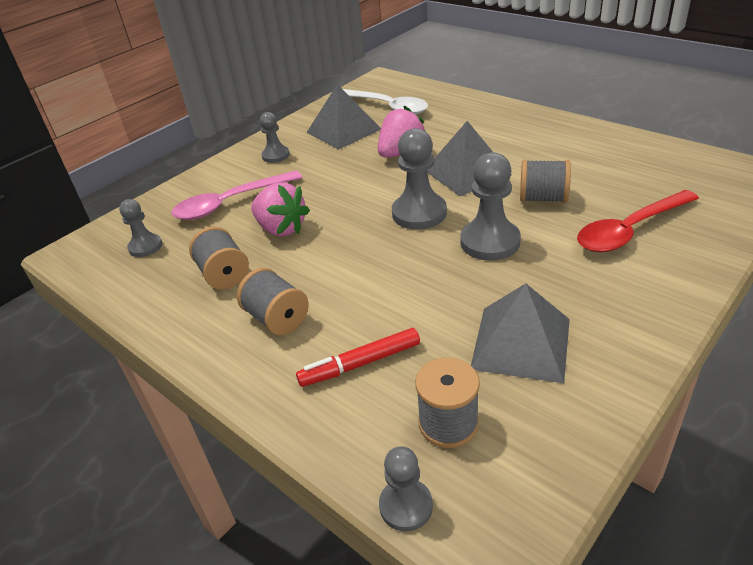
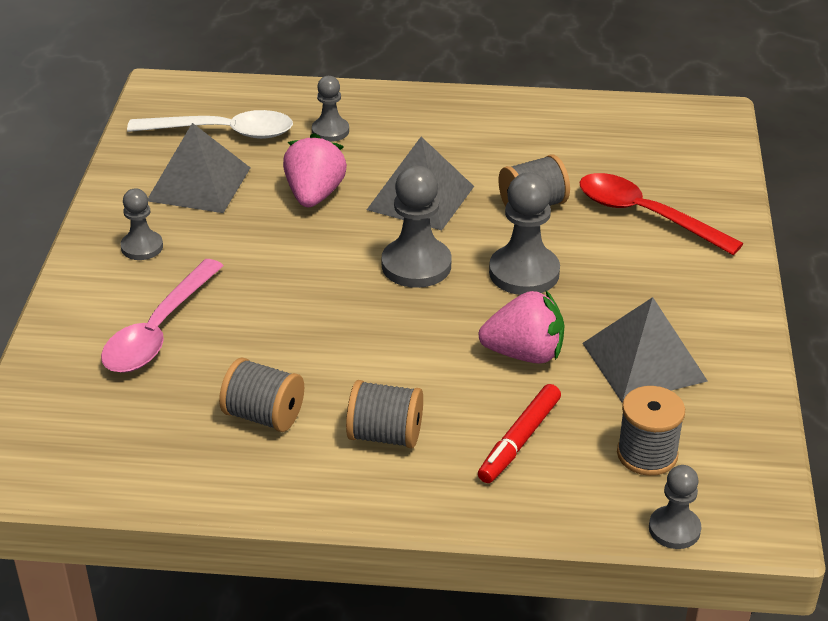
camera: 40 degrees left, 0 degrees up
(145, 247) = (110, 424): grey pawn -> grey pawn (330, 131)
(281, 229) = (270, 339): pink strawberry -> pink strawberry (524, 354)
(629, 230) = (645, 215): red spoon -> red spoon turned 105 degrees clockwise

